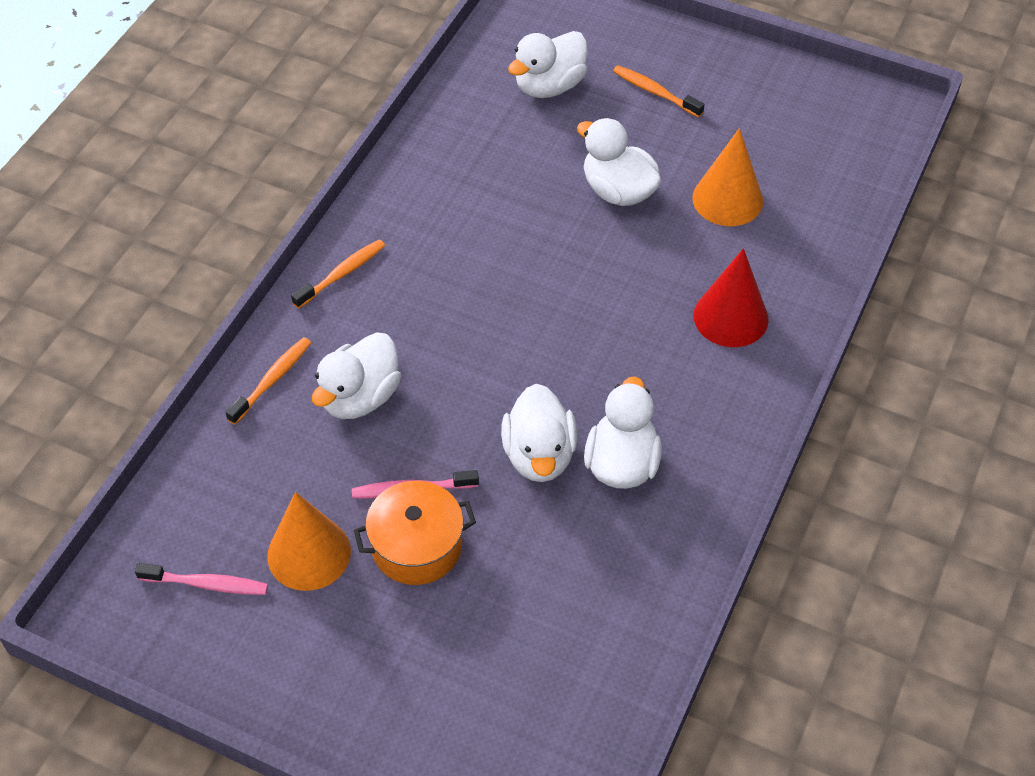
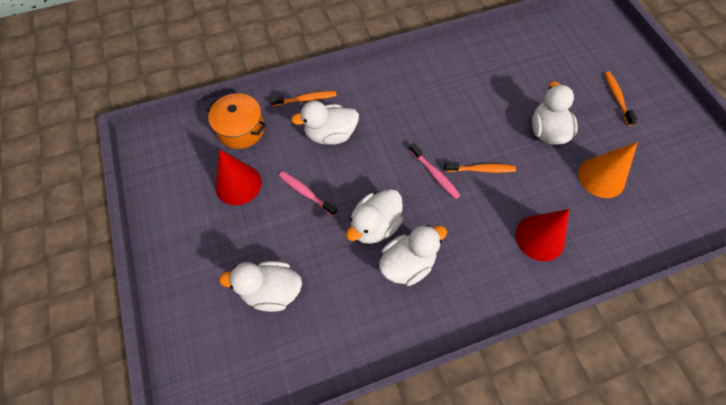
camera: 45 degrees right, 10 degrees up
(207, 584) = (190, 163): pink toothbrush -> pink toothbrush (435, 174)
(309, 553) = (238, 184): orange cone -> red cone
(342, 274) = (381, 76): orange toothbrush -> orange toothbrush (481, 169)
(417, 546) = (280, 220): orange pot -> orange pot (241, 129)
(549, 86) = (564, 59): white duck -> white duck (271, 291)

